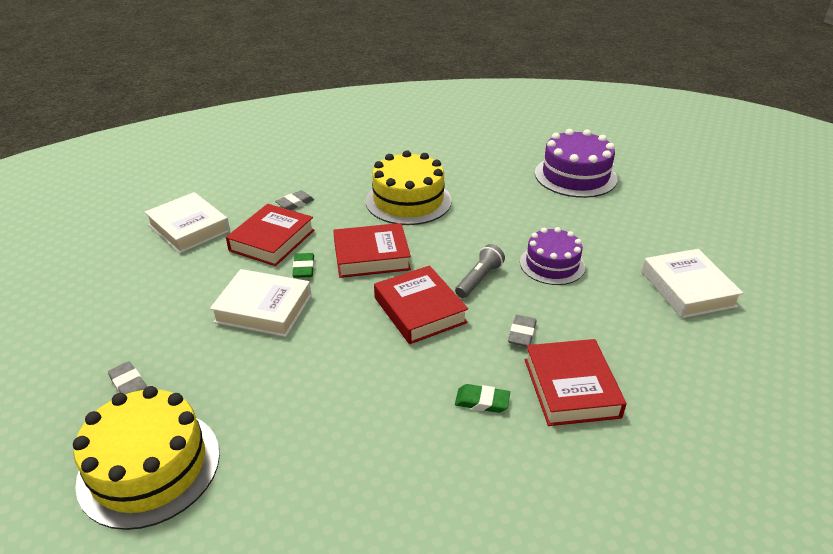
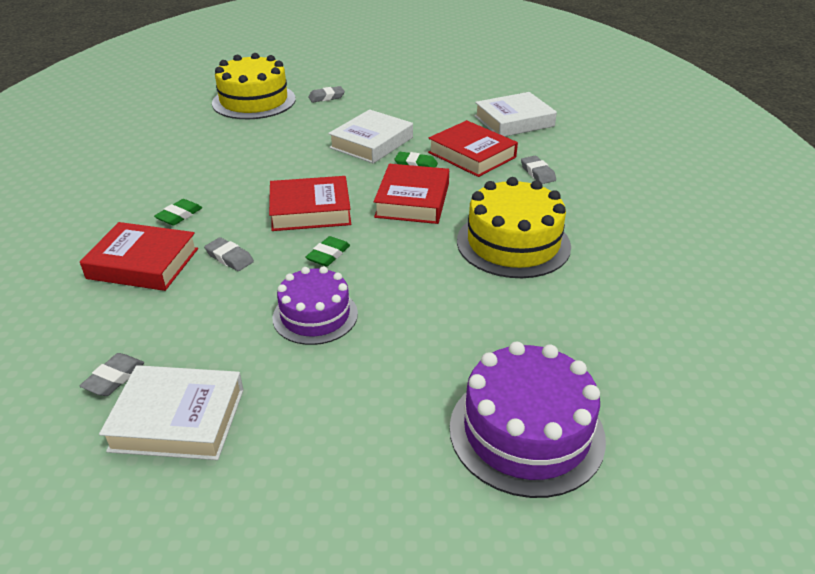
camera: 110 degrees right, 0 degrees up
(479, 279) = (328, 255): grey flashlight -> green eraser
(691, 334) = (114, 378): none -> grey eraser

